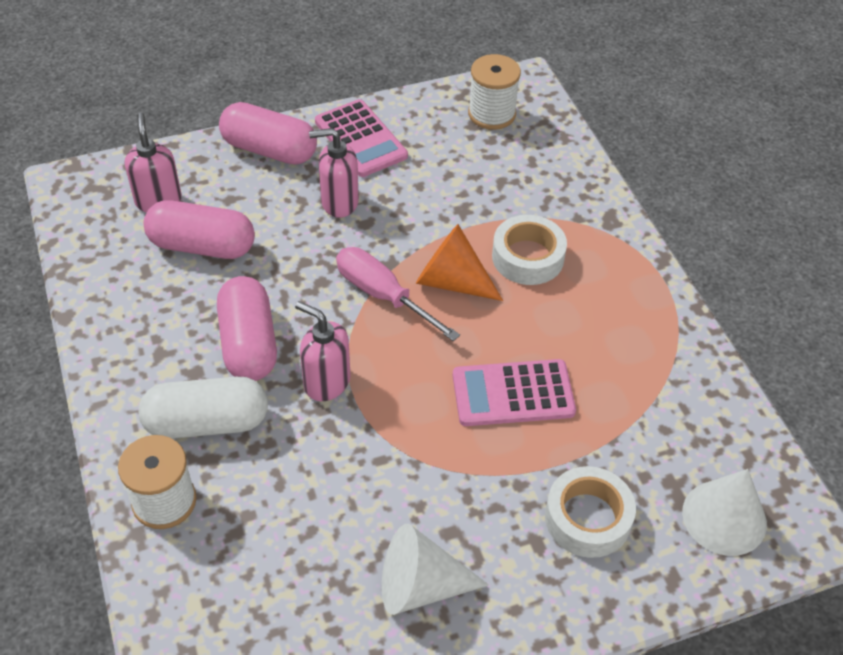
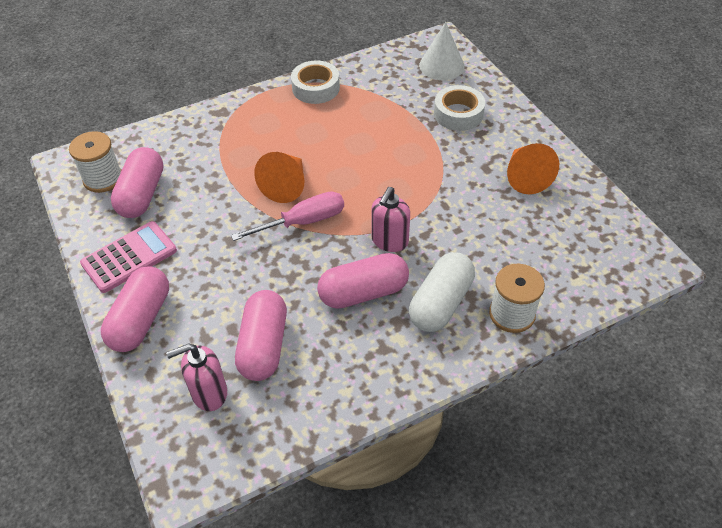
camera: 95 degrees left, 0 degrees up
(207, 423) = (441, 303): white capsule -> white capsule turned 45 degrees clockwise
(339, 202) = (207, 260): pink soap dispenser -> none
(382, 295) = (304, 221): pink screwdriver -> pink screwdriver turned 150 degrees counterclockwise
(420, 586) = (525, 177): white cone -> orange cone
(459, 147) = (142, 194): none -> pink capsule
(513, 393) = (378, 149): pink calculator -> none
(528, 257) = (259, 149): white tape -> white tape (316, 88)

